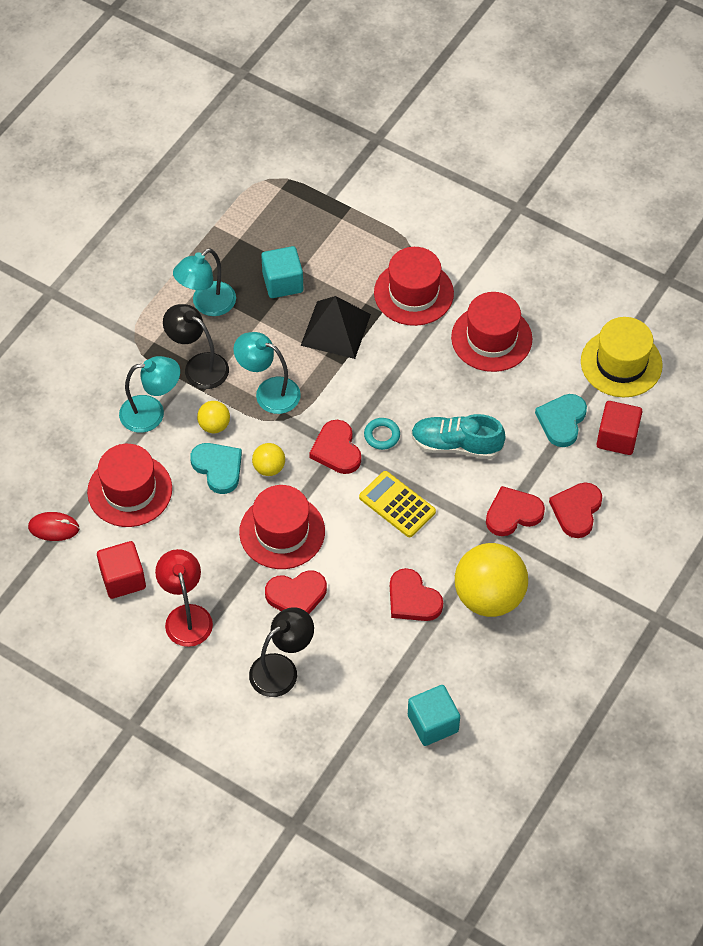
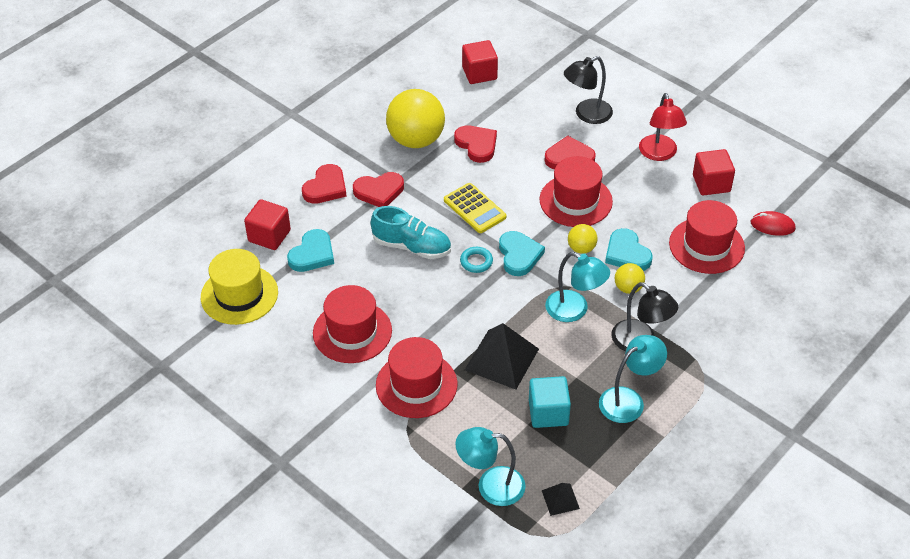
camera: 170 degrees left, 10 degrees down
(152, 413) = (686, 305): turquoise lamp -> turquoise lamp (491, 486)
(262, 208) = (560, 499): none -> black pyramid
(336, 450) = (519, 255): red heart -> turquoise heart
(433, 723) = (479, 73): turquoise cube -> red cube

